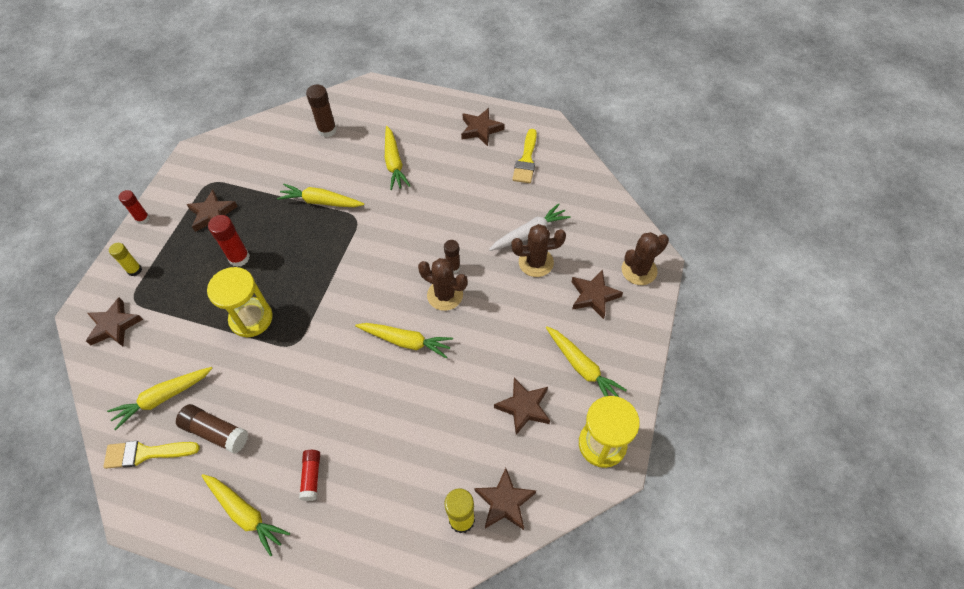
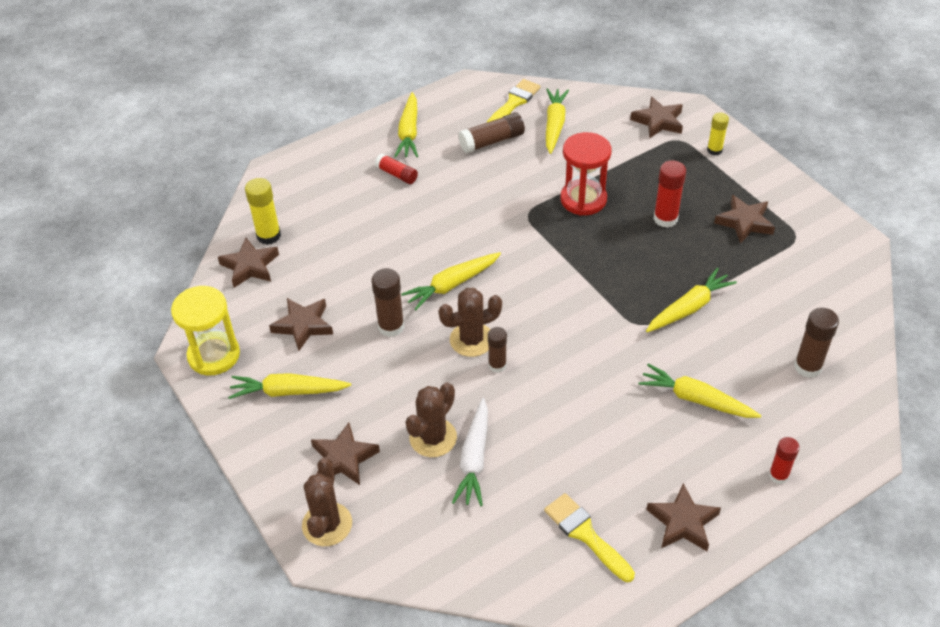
camera: 130 degrees right, 10 degrees down
(142, 218) = (781, 174): red glue stick -> red glue stick (778, 475)
(245, 514) = (409, 132): yellow carrot -> yellow carrot turned 75 degrees counterclockwise
(251, 318) = (583, 199): yellow hourglass -> red hourglass
(475, 350) = (391, 327): none -> brown glue stick

